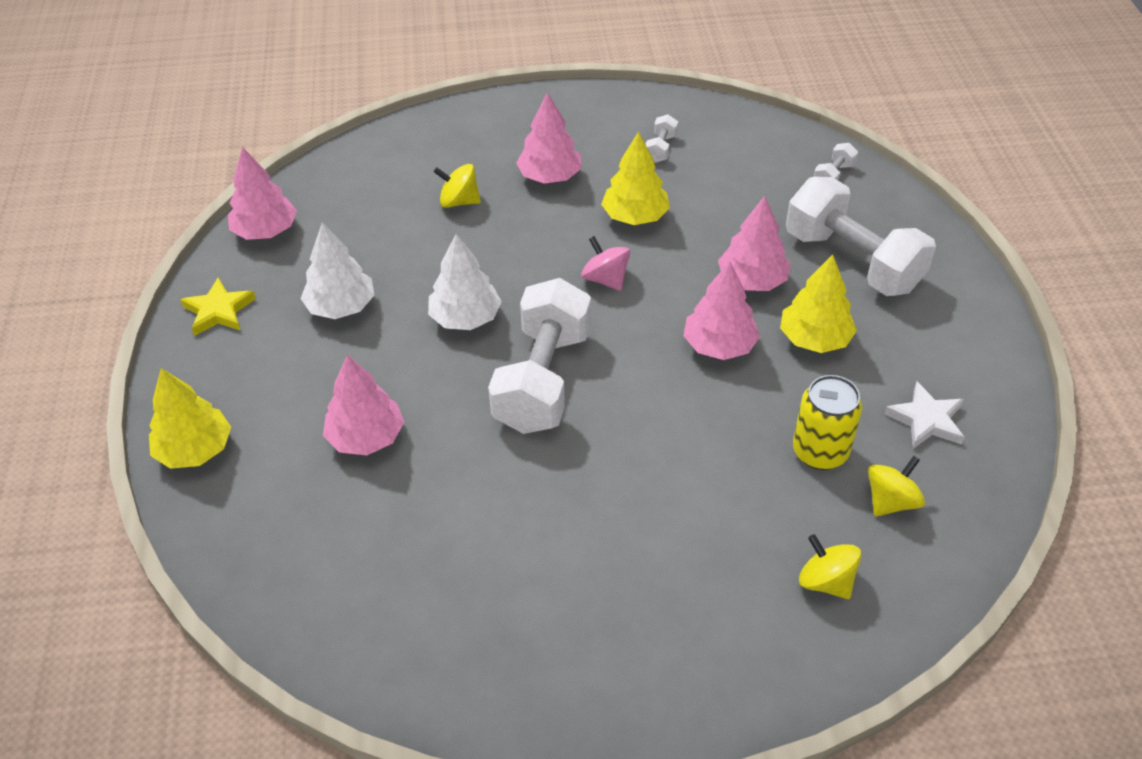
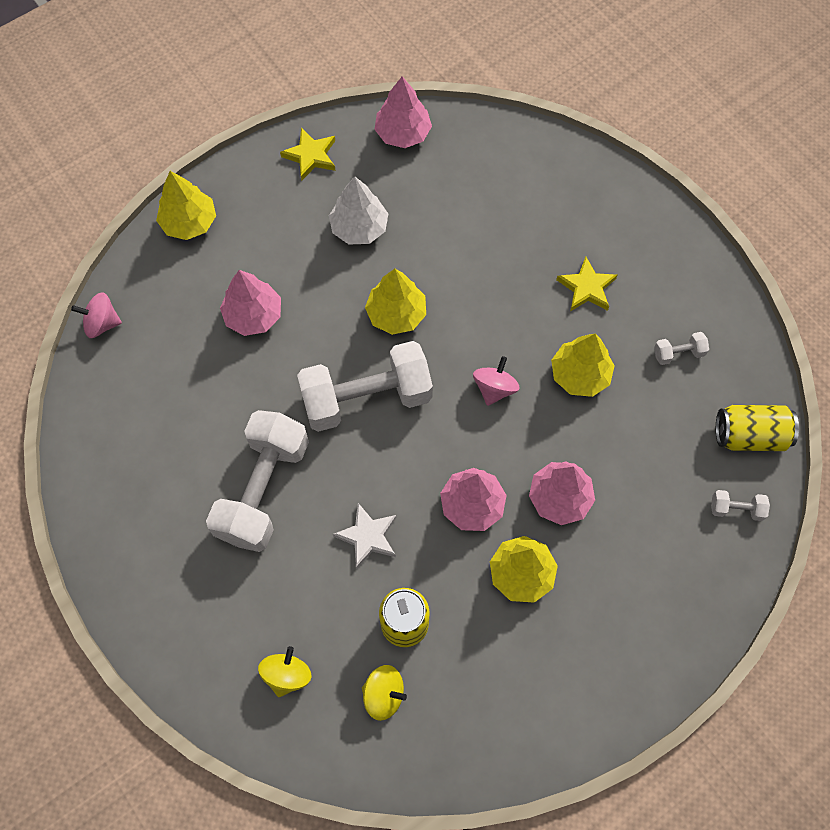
camera: 60 degrees right, 20 degrees up
(248, 594) = (102, 323): none -> pink spinning top
(459, 201) = (515, 240): yellow spinning top -> none
(465, 318) = (396, 314): white tree -> yellow tree
(550, 176) = (586, 288): pink tree -> yellow star
(769, 140) = (749, 435): none -> yellow can
(852, 261) = (632, 568): white dumbbell -> white dumbbell (263, 490)
(926, 420) = (481, 693): white star -> white star (368, 537)

